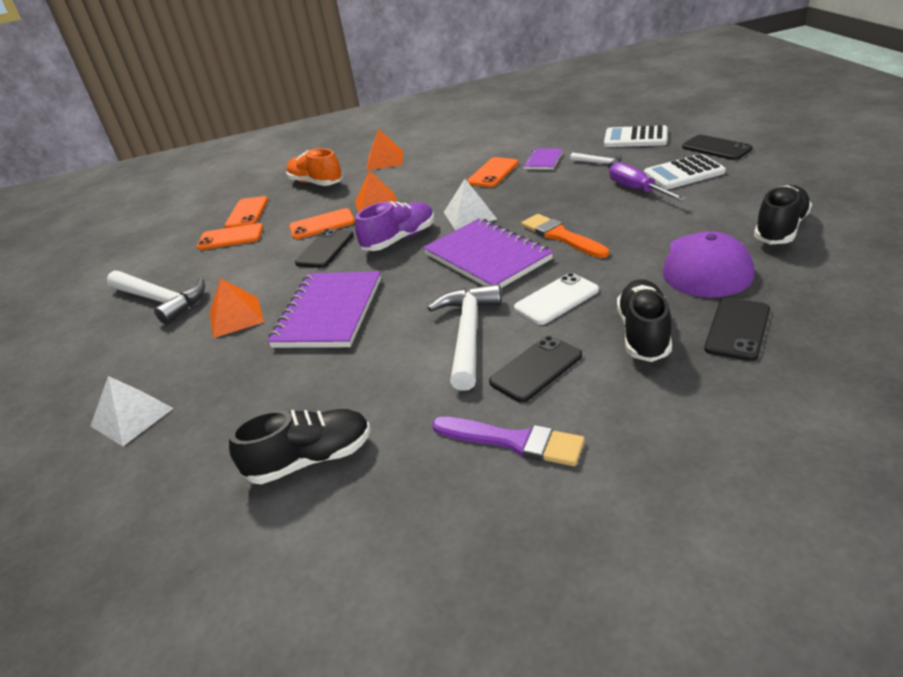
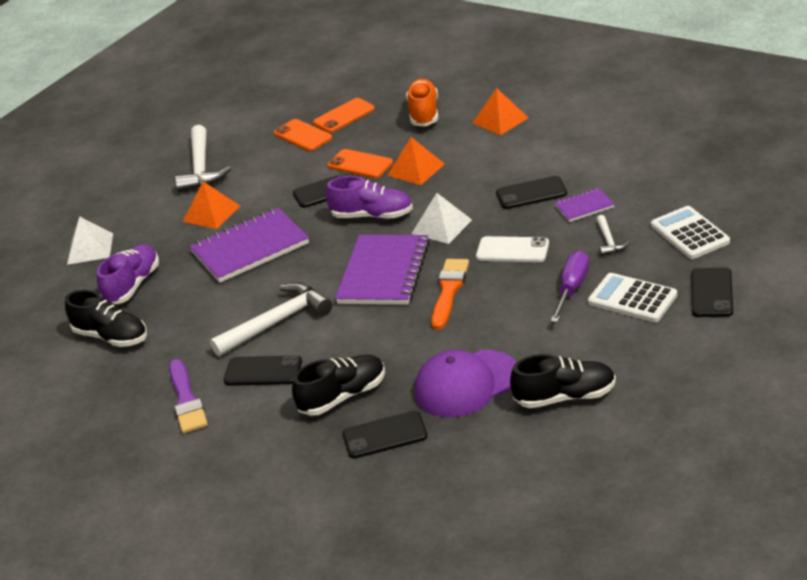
camera: 50 degrees right, 0 degrees up
(250, 408) = (133, 285): none -> purple shoe
(493, 173) = (531, 193): orange phone -> black phone
(556, 299) = (353, 336): white phone -> white phone (512, 250)

